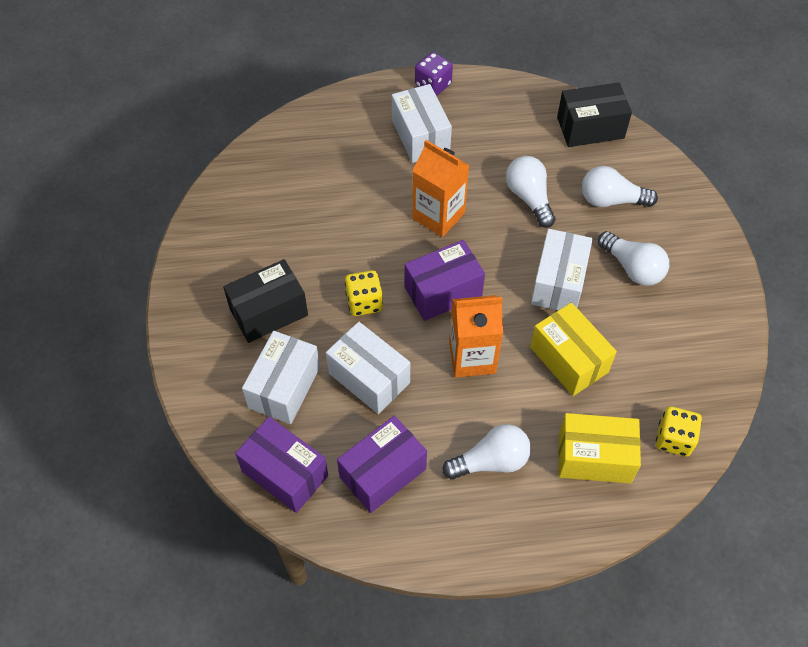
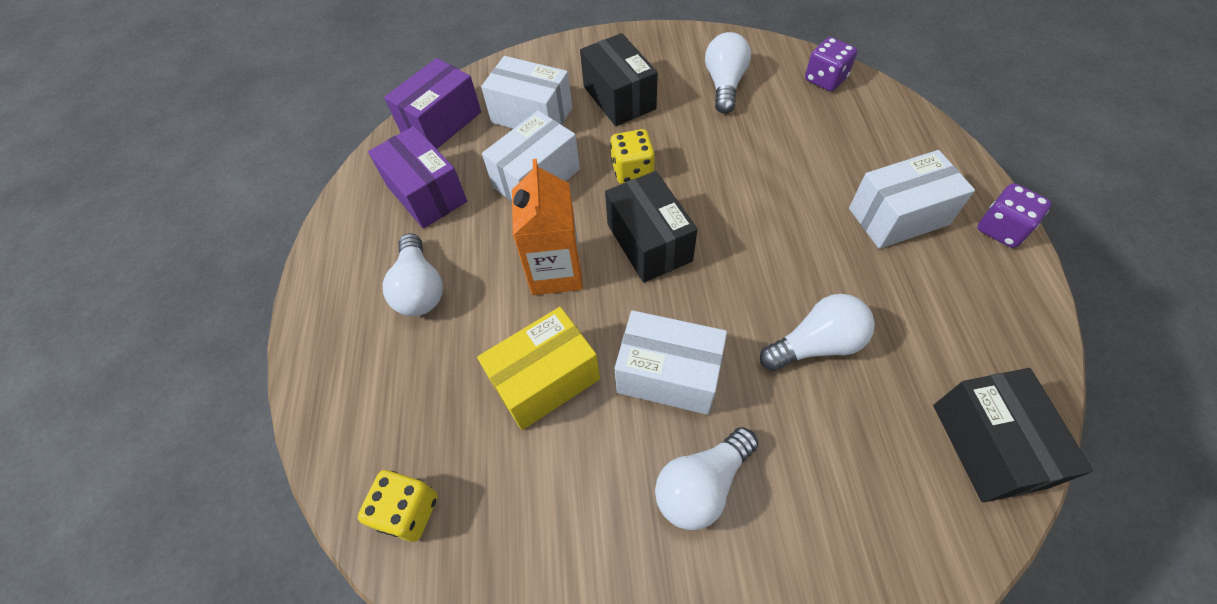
camera: 95 degrees right, 0 degrees up
(266, 156) = (825, 79): none -> purple dice
(438, 216) = (766, 237): orange carton -> none
(443, 291) = (649, 242): purple box -> black box
(594, 457) = (402, 401): yellow box -> none
(611, 200) = (834, 465): white light bulb -> white light bulb (724, 84)

